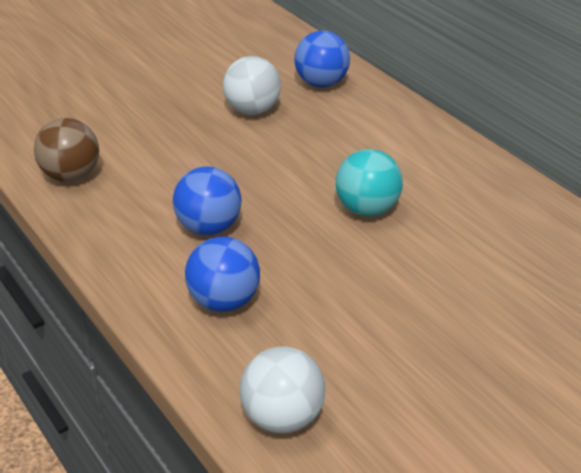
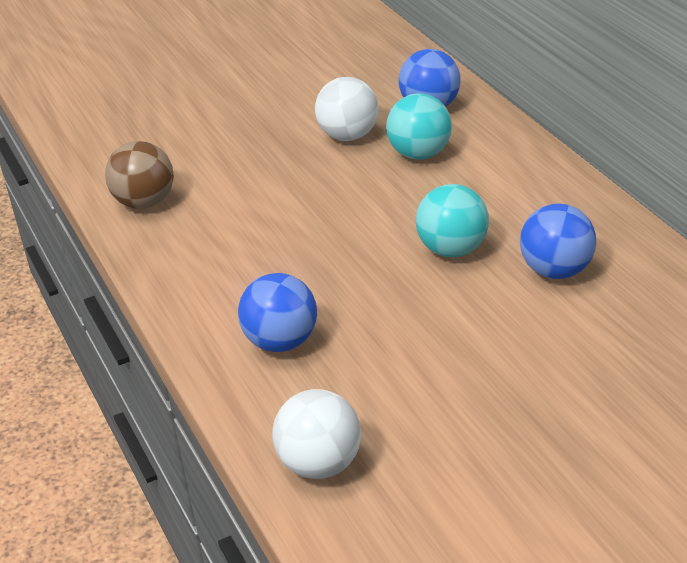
camera: 10 degrees right, 0 degrees up
(209, 227) = (279, 263): blue ball -> blue ball (556, 270)
(320, 125) = (419, 154): none -> turquoise ball

